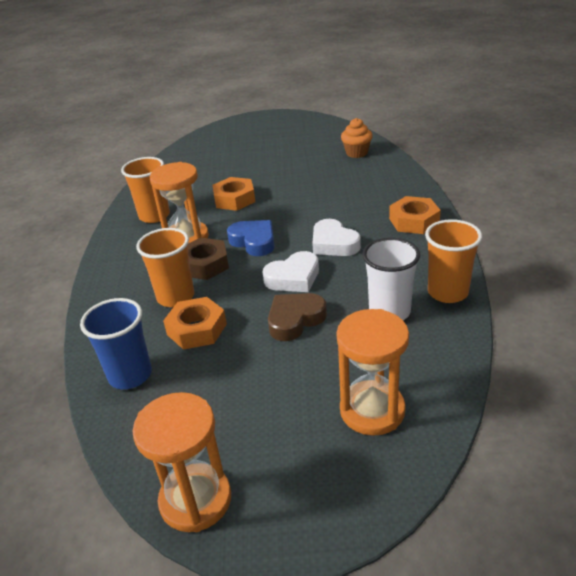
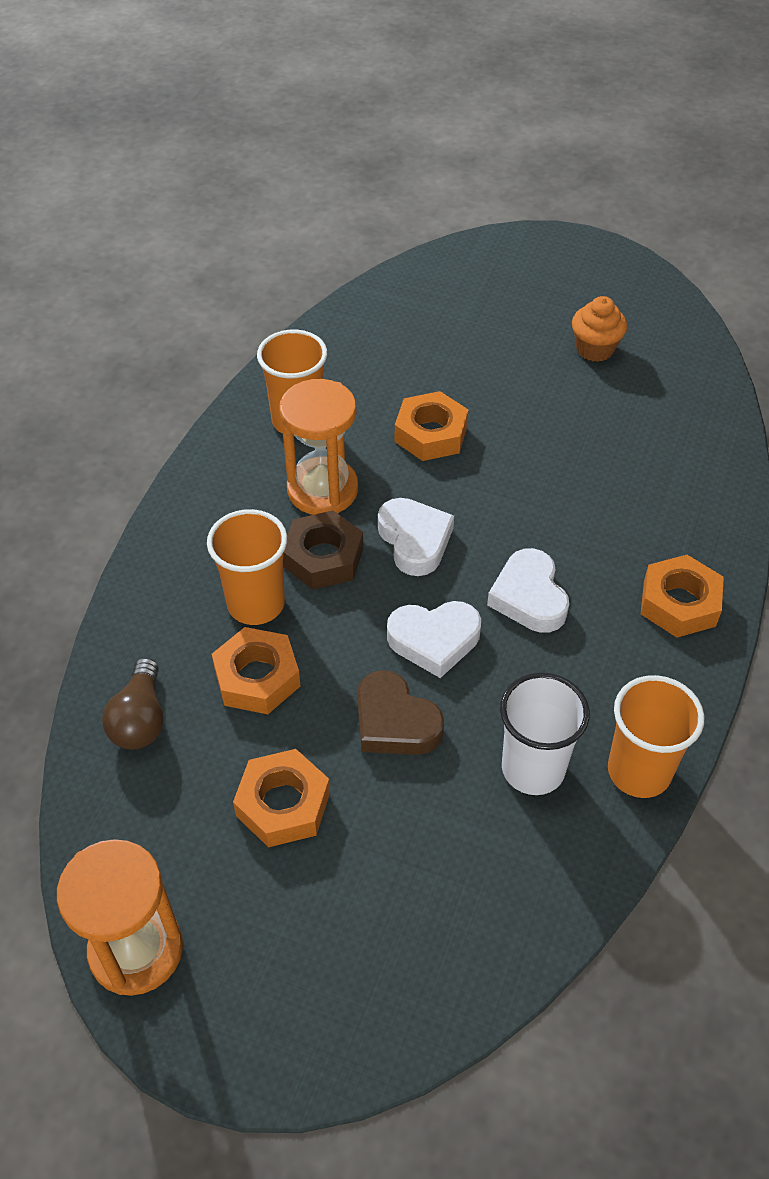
camera: 20 degrees right, 15 degrees up
(130, 375) = (140, 719): blue cup -> brown light bulb
(251, 382) = (283, 804): none -> orange nut
(254, 241) = (414, 540): blue heart -> white heart
(295, 320) = (395, 722): brown heart -> brown heart turned 120 degrees counterclockwise
(356, 153) = (681, 404): orange cupcake -> orange cupcake (595, 349)
(372, 410) = (412, 924): orange hourglass -> none

